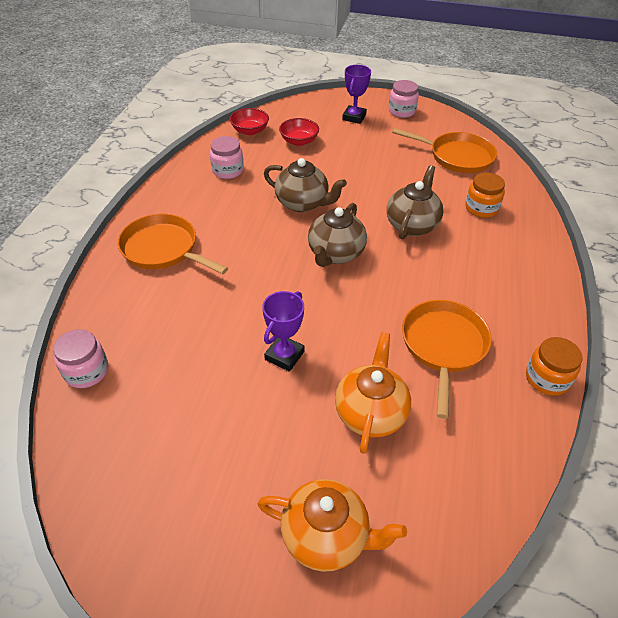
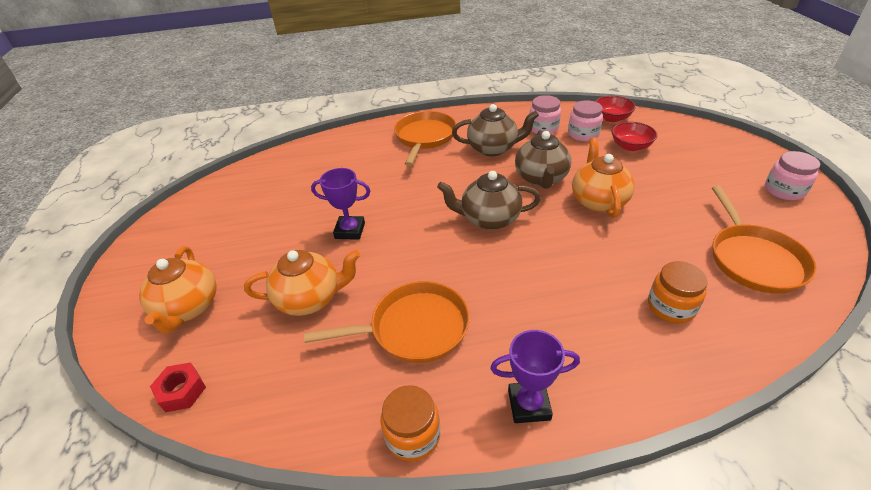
camera: 70 degrees right, 5 degrees down
(86, 371) = (296, 155): pink jar -> pink jar (583, 134)
(354, 117) = (719, 163): purple trophy -> purple trophy (529, 405)
(355, 188) = (598, 201): none -> orange teapot
(412, 225) = (580, 256): brown teapot -> brown teapot (493, 148)
(450, 550) = (182, 391): none -> red nut

